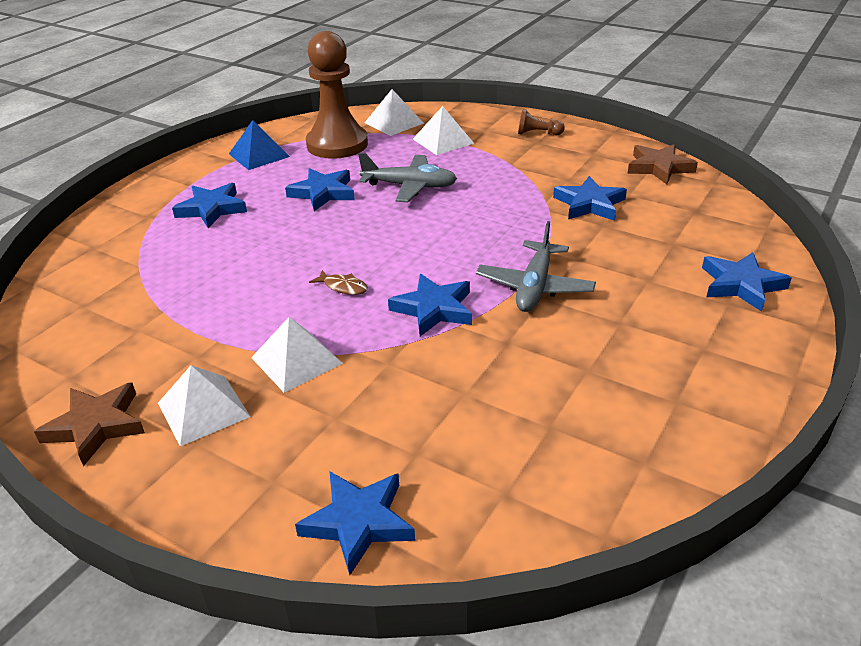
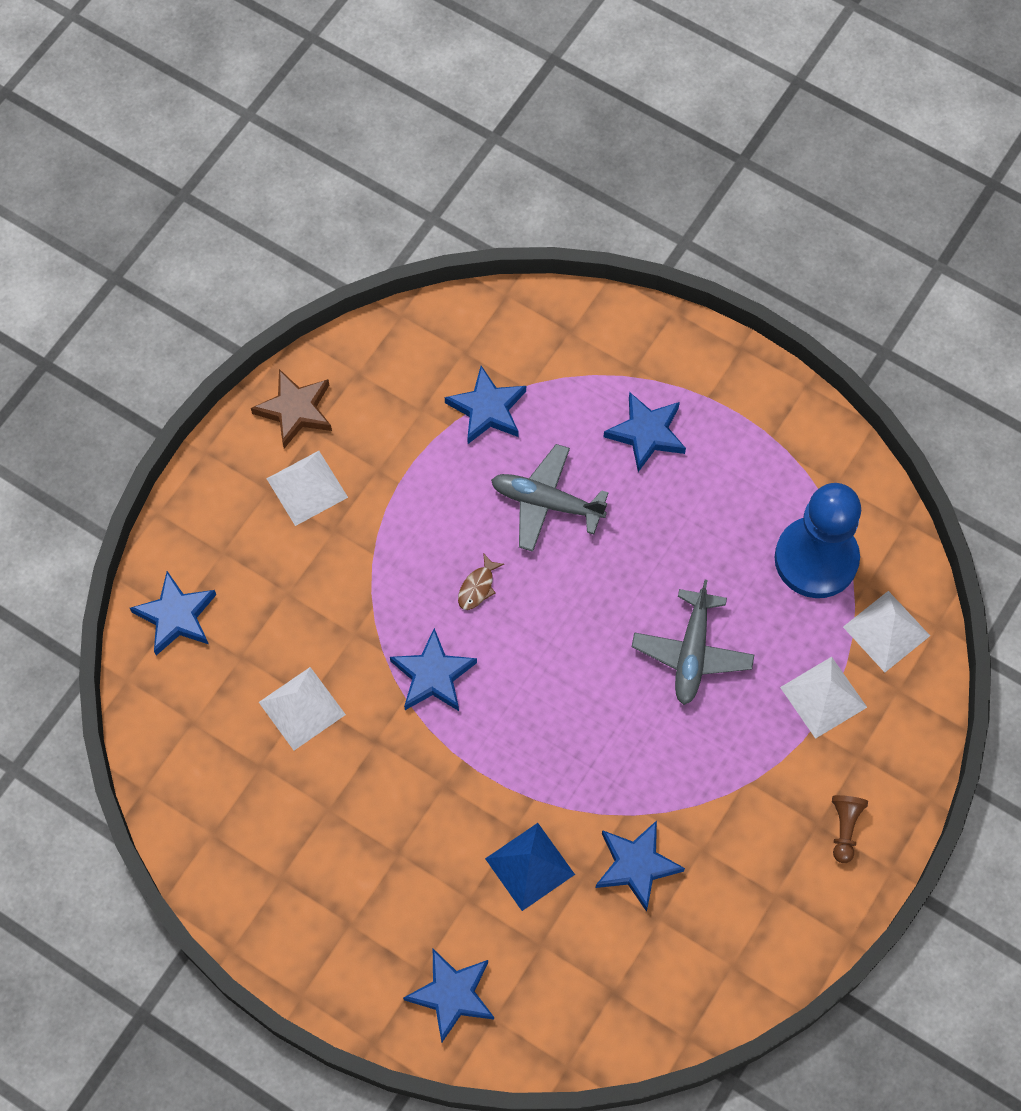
camera: 90 degrees right, 30 degrees up
(259, 155) = (786, 464): blue pyramid -> blue pyramid (529, 866)
(296, 360) = (365, 554): white pyramid -> white pyramid (302, 708)
(323, 193) = (679, 551): blue star -> blue star (487, 409)
(337, 144) = (816, 559): brown pawn -> blue pawn
(534, 287) = (464, 777): grey plane -> grey plane (546, 503)
(659, 167) = (731, 976): brown star -> none

